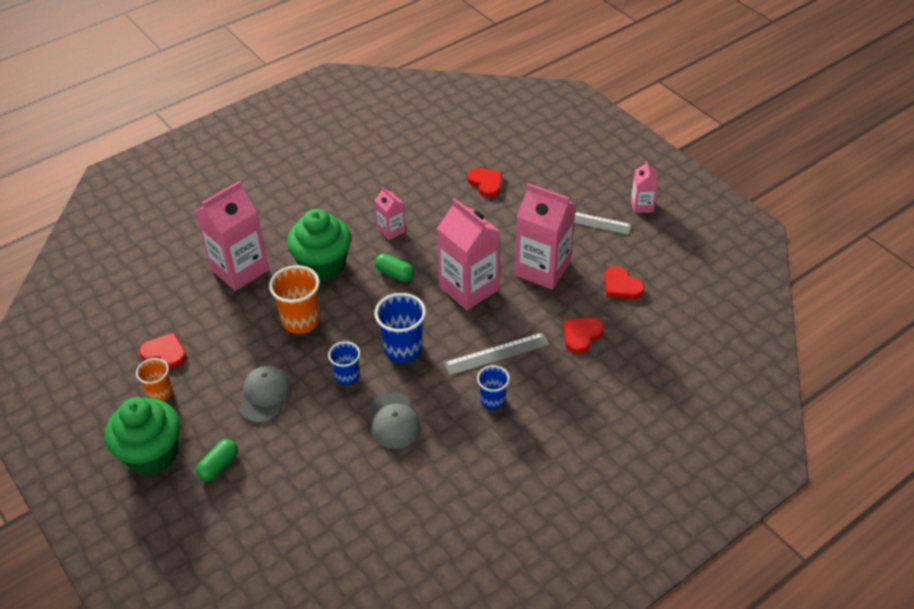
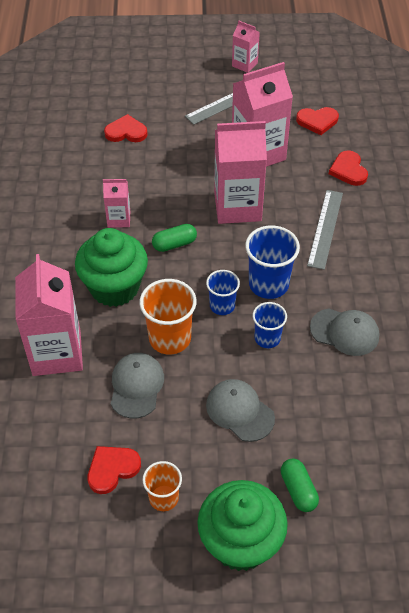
camera: 55 degrees left, 5 degrees up
(243, 327) = (136, 386): none -> grey cap
(492, 400) = (373, 257): blue cup -> blue cup (222, 306)

